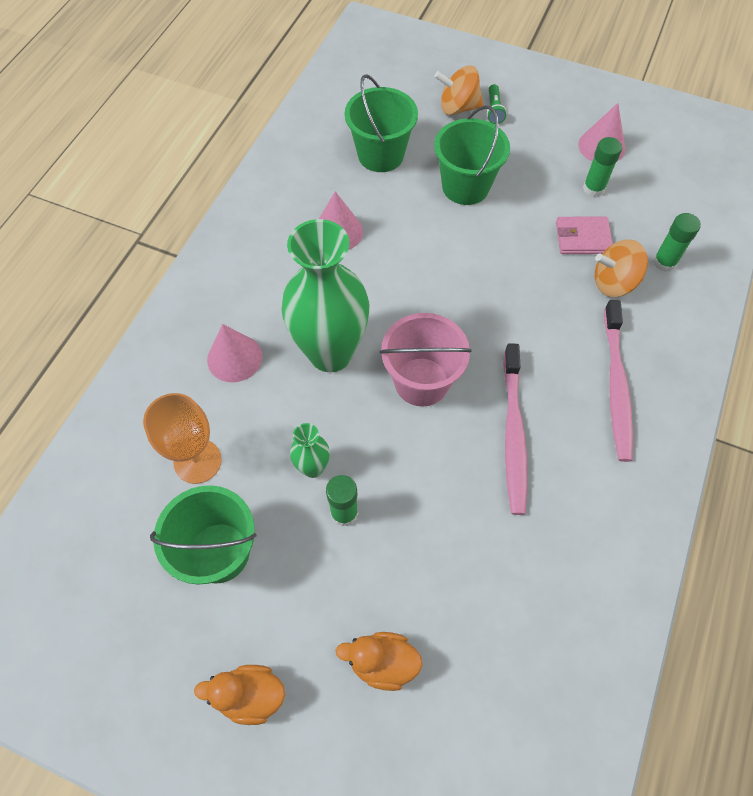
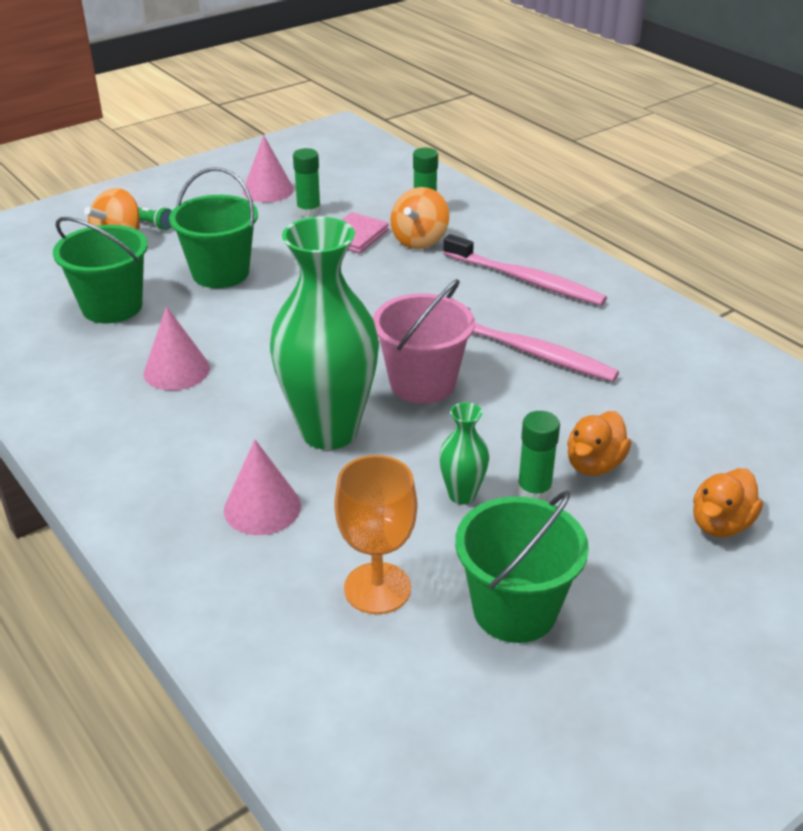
camera: 60 degrees left, 25 degrees down
(250, 696) = (709, 642): orange duck -> orange duck (594, 464)

